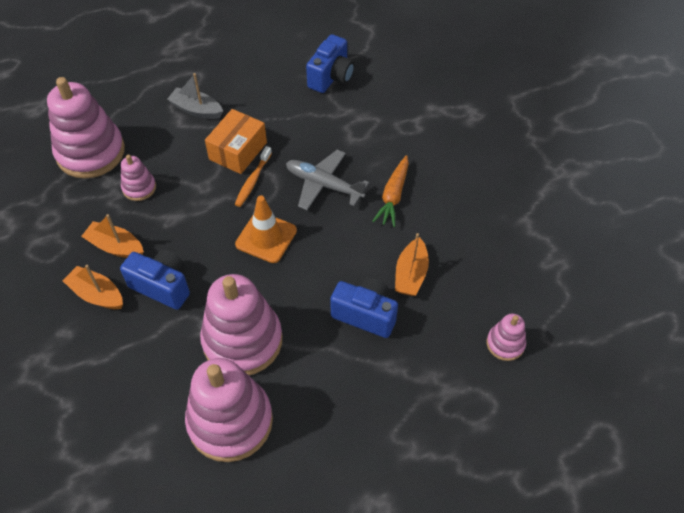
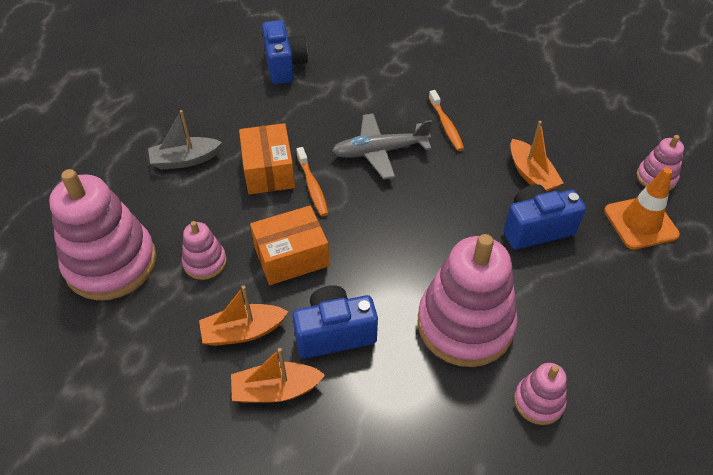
camera: 40 degrees left, 5 degrees down
(190, 219) = (291, 256): none -> orange box
(230, 421) = (538, 401): pink stacking toy -> pink stacking toy, size x0.48
(266, 237) = (381, 225): orange traffic cone -> orange traffic cone (640, 223)
(393, 196) = (446, 125): orange carrot -> orange toothbrush

